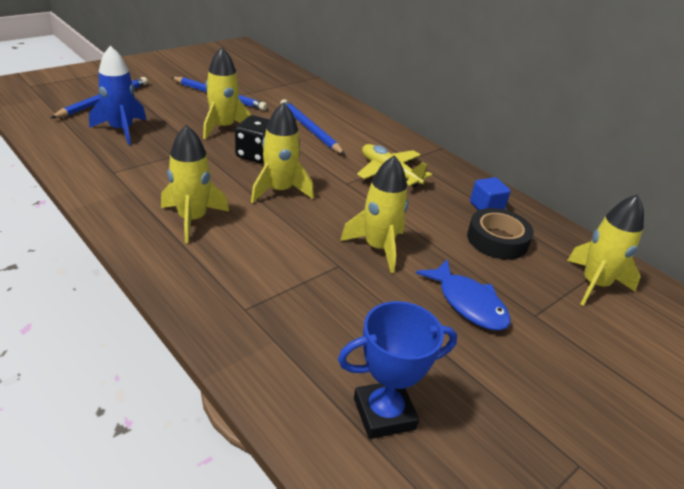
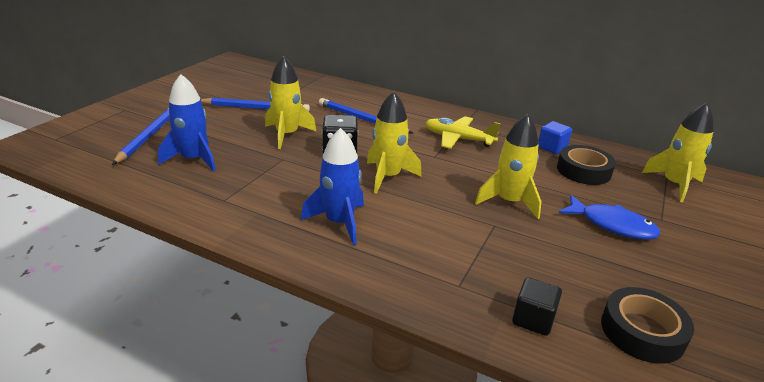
camera: 20 degrees left, 5 degrees down
(192, 219) = (339, 222): yellow rocket -> blue rocket
(283, 363) = (533, 319): none -> black cube
(384, 414) = (642, 331): blue trophy -> black tape

